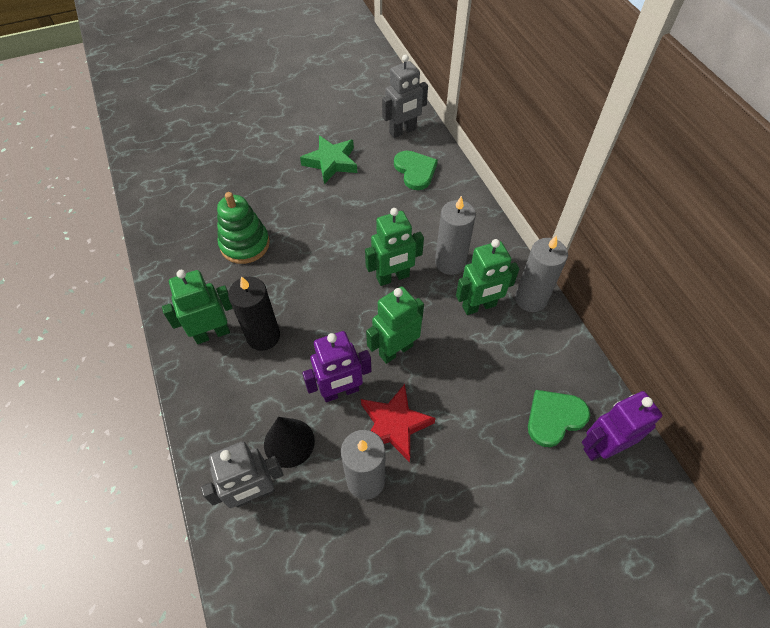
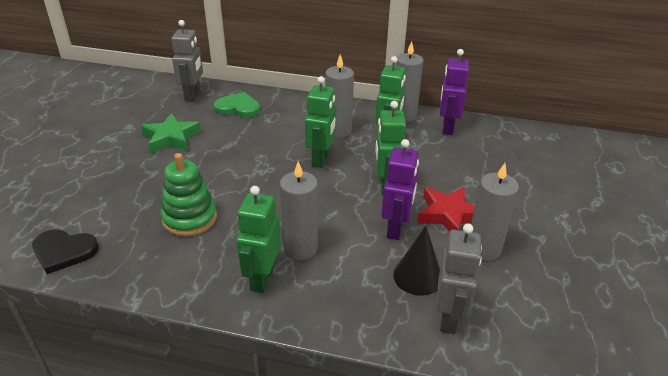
camera: 55 degrees left, 20 degrees down
(162, 203) = (64, 251): none -> black heart
(263, 336) = (300, 248): black candle -> grey candle
(554, 418) = (499, 148): green heart -> none
(601, 446) = (532, 142): purple robot -> purple robot (447, 127)

